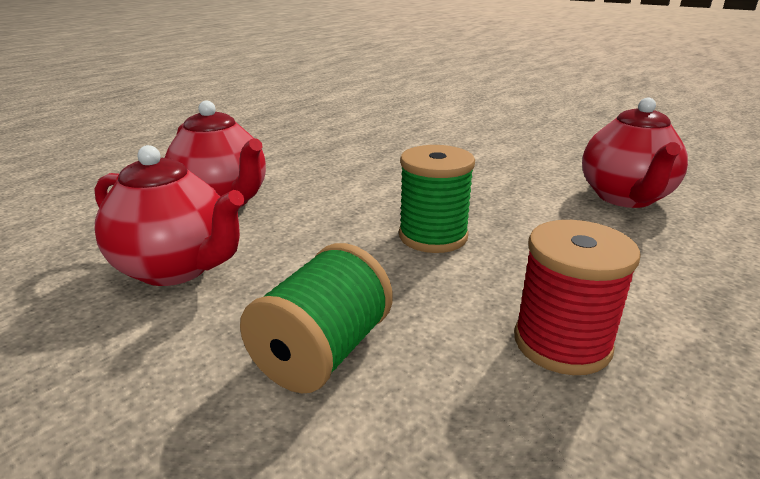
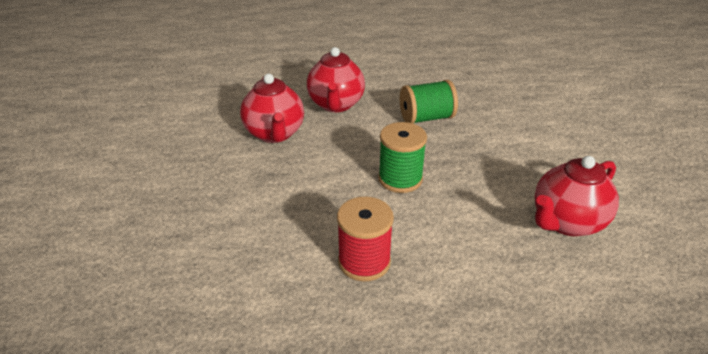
camera: 45 degrees right, 10 degrees up
(322, 352) = (275, 203): green spool -> green spool (426, 118)

